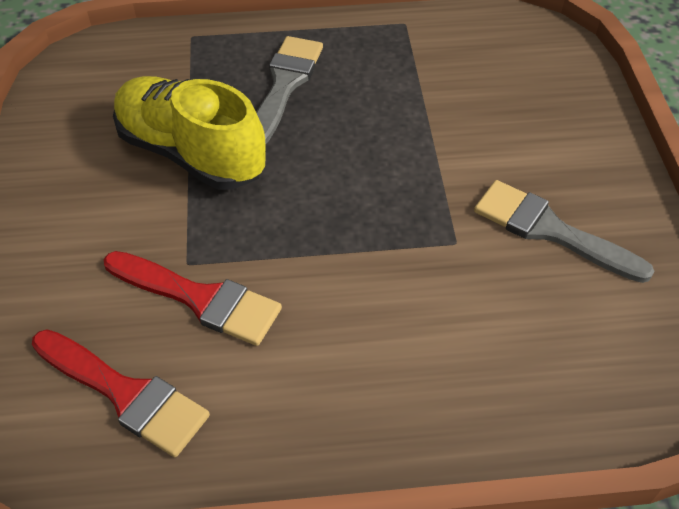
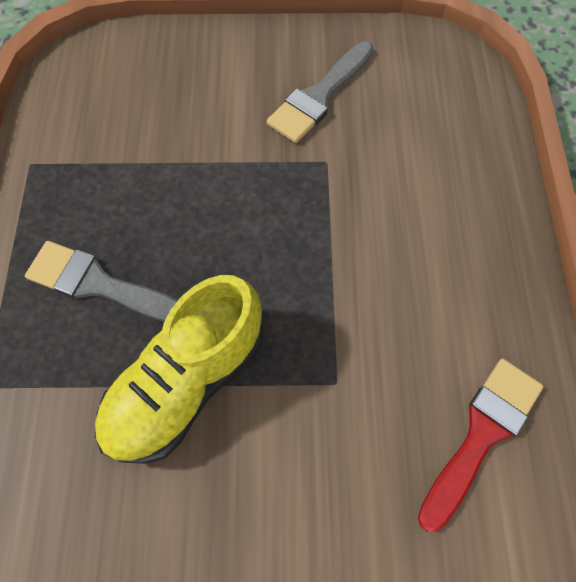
camera: 85 degrees left, 15 degrees up
(200, 299) = (379, 370): red brush -> none

